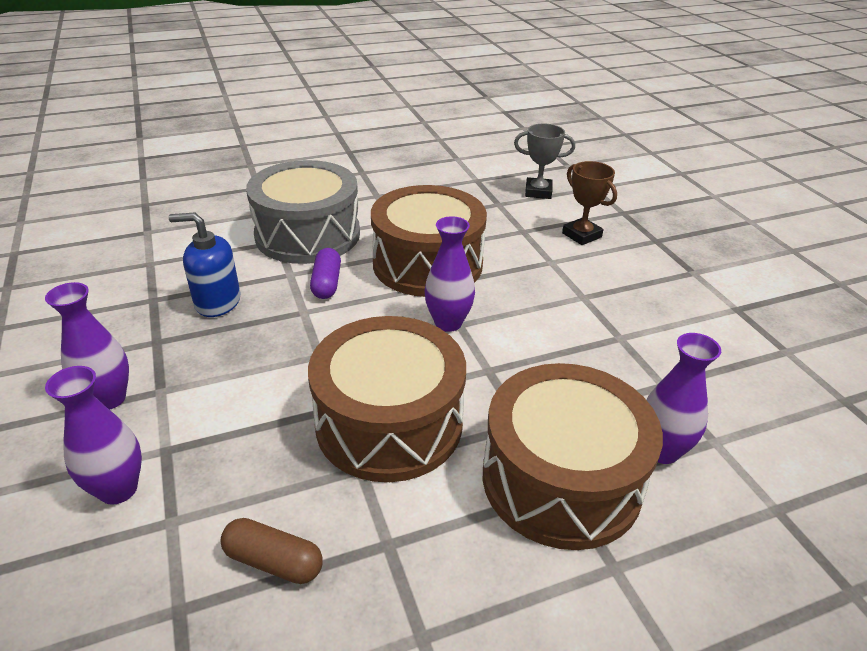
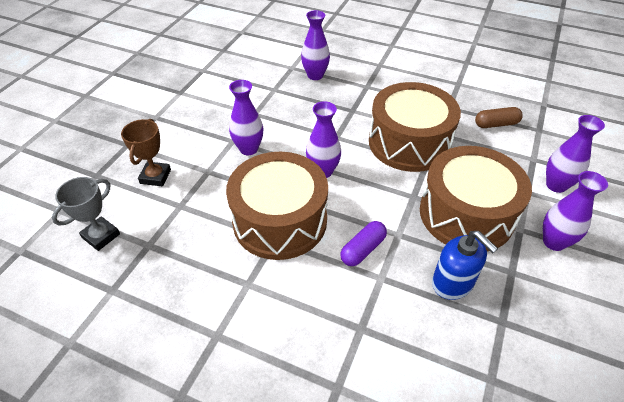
camera: 135 degrees left, 10 degrees up
(274, 561) = (496, 124): brown capsule -> brown capsule turned 75 degrees counterclockwise
(308, 234) = (330, 319): grey drum -> none
(538, 192) = (101, 236): grey trophy -> grey trophy turned 75 degrees clockwise
(554, 299) = (249, 149): none -> purple vase
(561, 479) = (364, 88): brown drum -> brown drum (466, 214)

